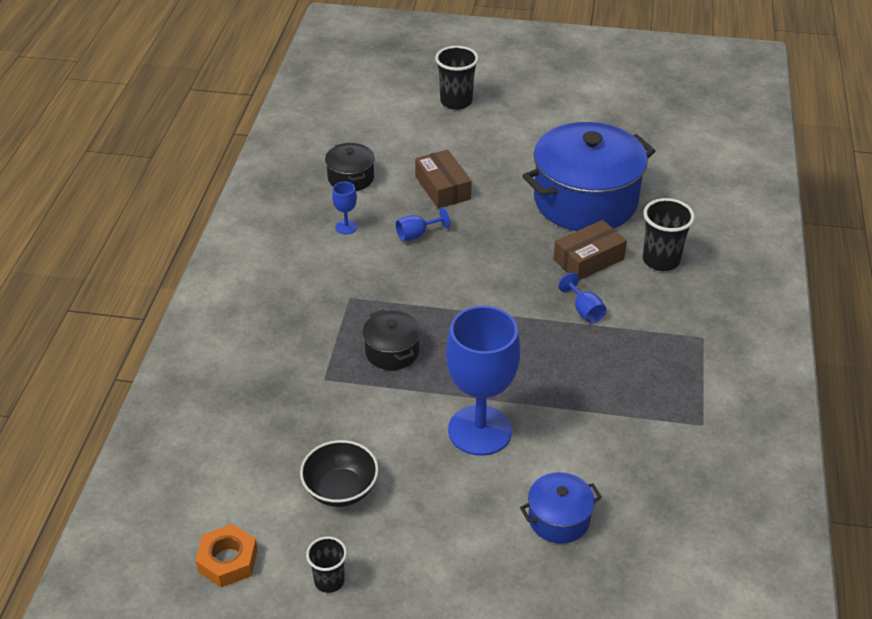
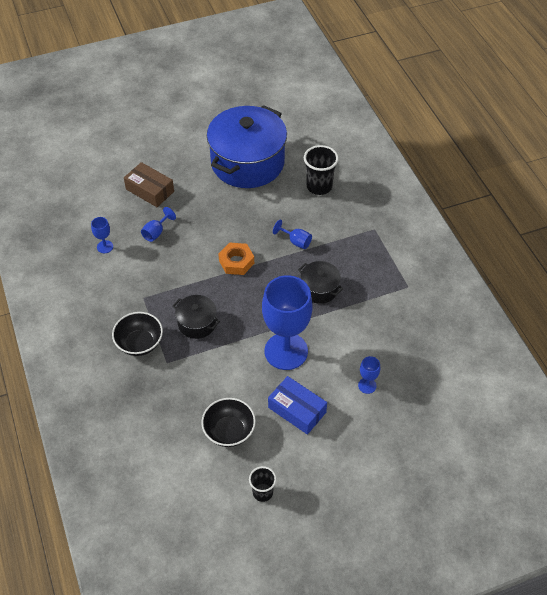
camera: 30 degrees left, 10 degrees up
(228, 560) = (192, 512): orange nut -> orange nut (236, 262)
(308, 344) = (139, 343): none -> black bowl
(351, 178) = (82, 208): black pot -> black pot (319, 289)
(444, 505) = (297, 410): none -> blue box
(456, 101) = (114, 120): black cup -> none
(559, 519) = (367, 385): blue pot -> blue goblet
(588, 259) = (276, 204): brown box -> none

